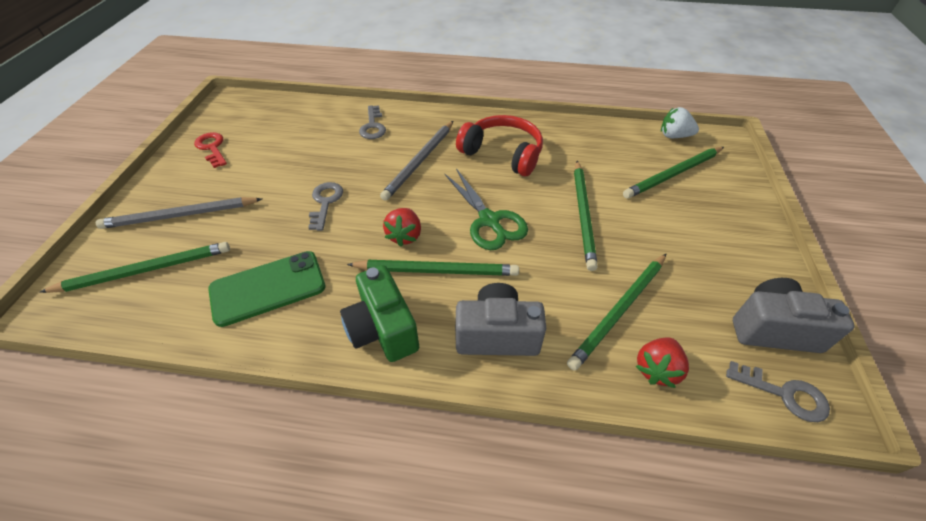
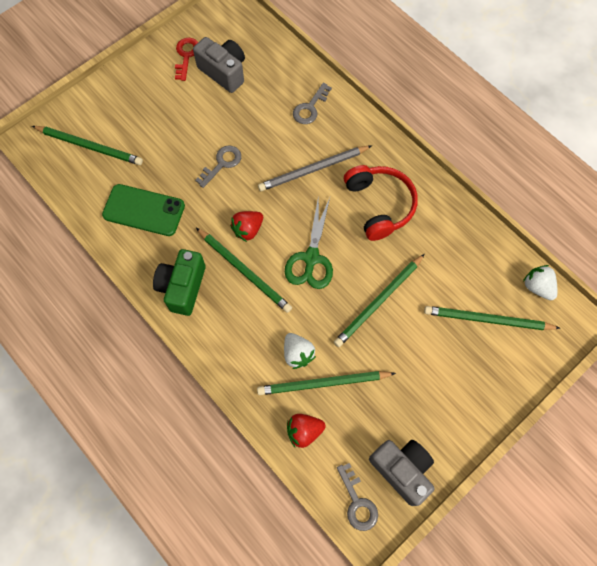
camera: 40 degrees right, 20 degrees up
(180, 215) = (131, 112): grey pencil -> none
(497, 335) = (239, 340): grey camera -> grey camera (224, 72)
(566, 303) = (297, 354): none -> white strawberry

